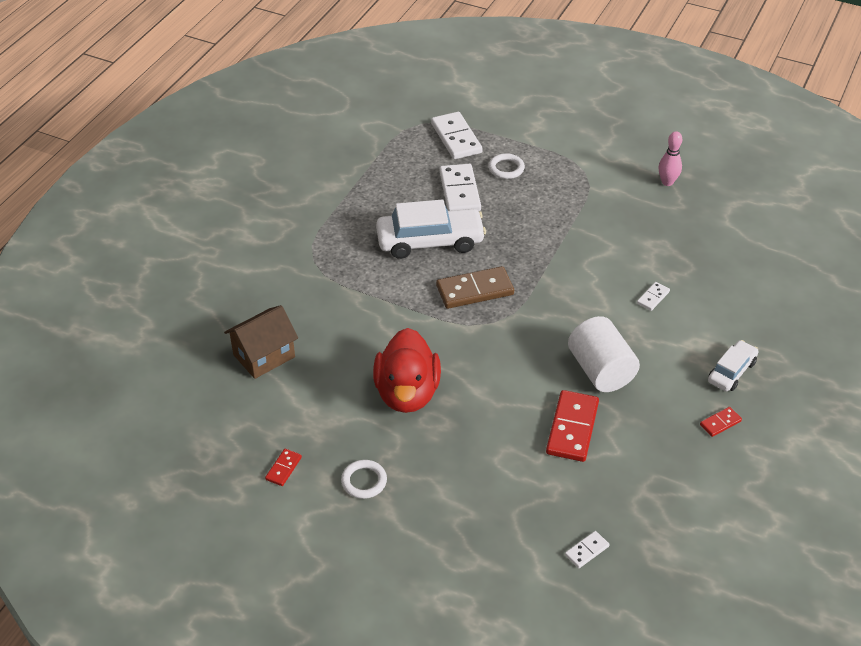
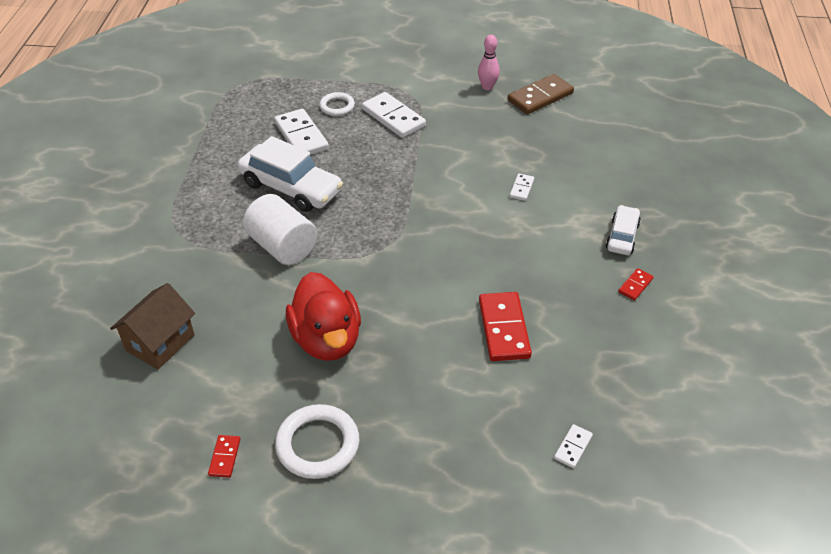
camera: 20 degrees left, 0 degrees up
(364, 481) = (317, 444): white ring -> white ring, size x1.65
(430, 241) = (291, 188): white car -> white car turned 60 degrees clockwise
(456, 138) = (278, 90): white domino -> white domino (393, 117)
(474, 290) = (353, 222): brown domino -> brown domino (540, 97)
(600, 370) = (505, 266): white cylinder -> white cylinder (282, 246)

